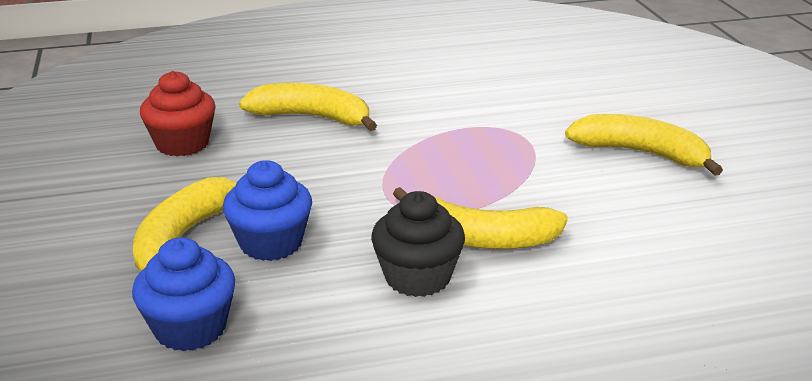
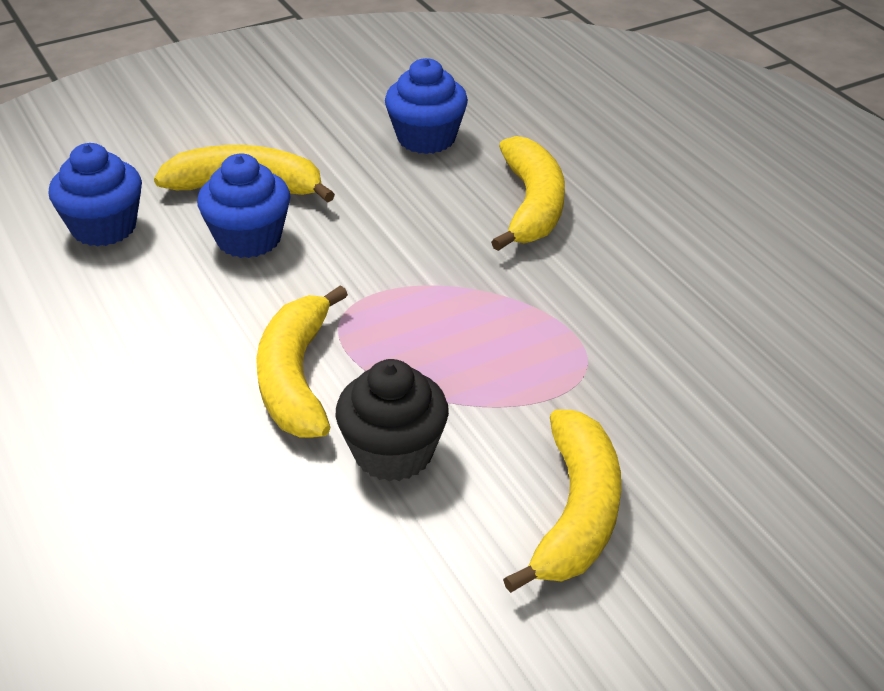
camera: 75 degrees right, 10 degrees up
(182, 144) = (426, 138): red cupcake -> blue cupcake
(417, 277) = (207, 345): black cupcake -> black cupcake (393, 453)

